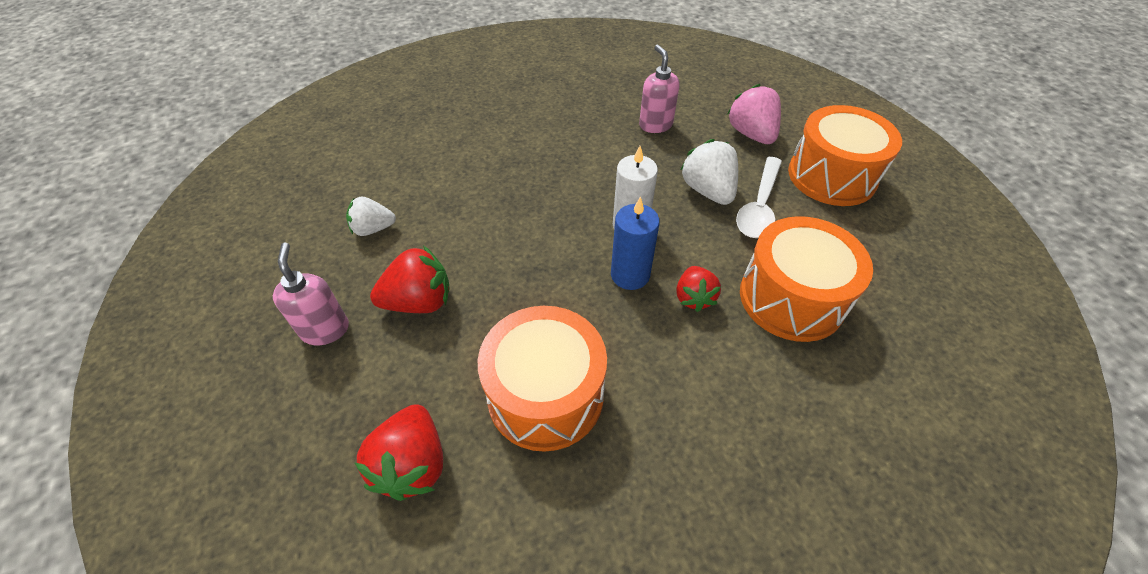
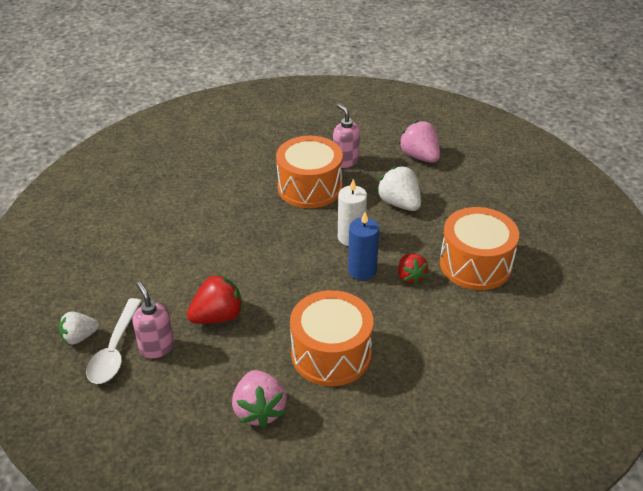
camera: 15 degrees left, 10 degrees down
(373, 229) = (157, 275): white strawberry -> white strawberry (79, 337)
(412, 464) = (259, 410): red strawberry -> pink strawberry
(759, 206) = (439, 208): white spoon -> white spoon (115, 350)
(831, 176) = (484, 178): orange drum -> orange drum (309, 187)

